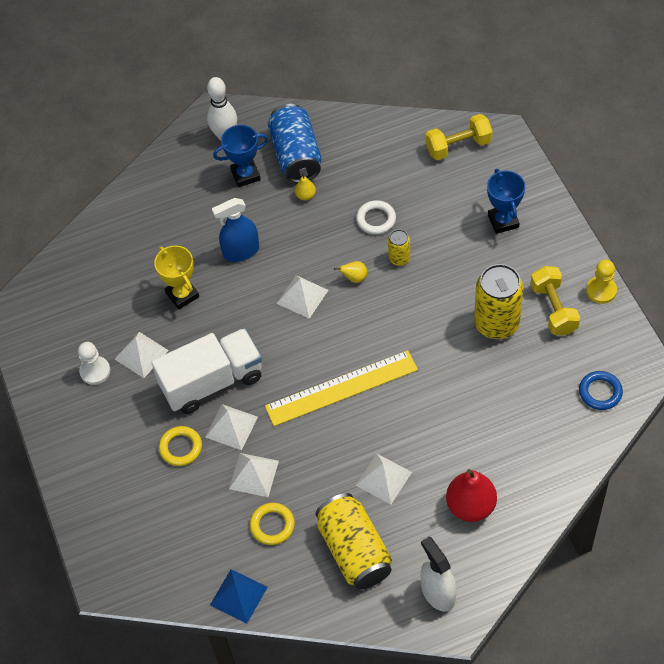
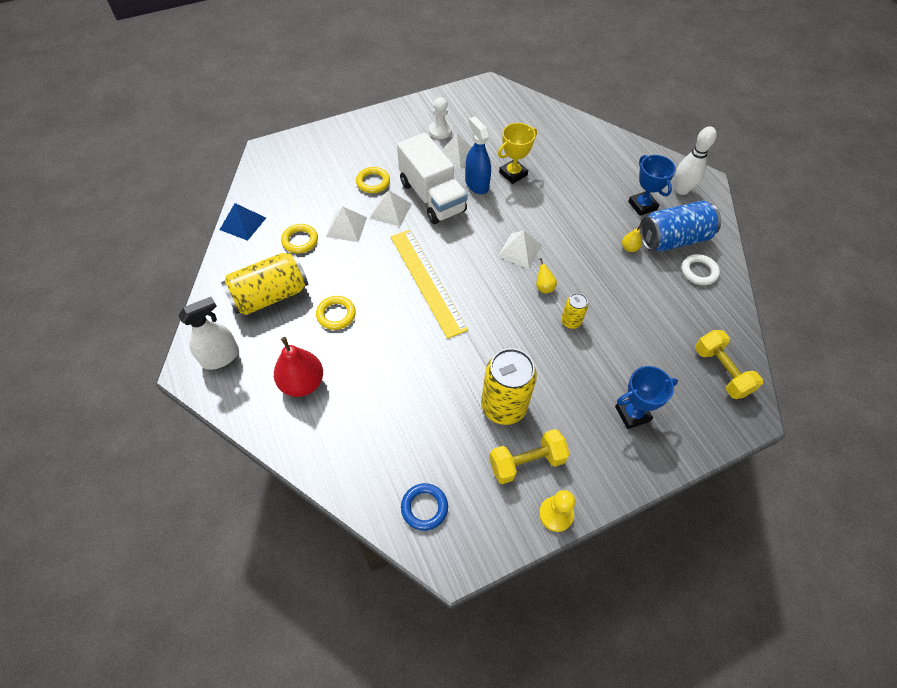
camera: 80 degrees right, 0 degrees up
(241, 251) = (561, 207): blue spray bottle -> blue spray bottle (476, 184)
(376, 219) = (613, 302): white ring -> white ring (699, 272)
(383, 478) = (336, 314): white pyramid -> yellow ring

